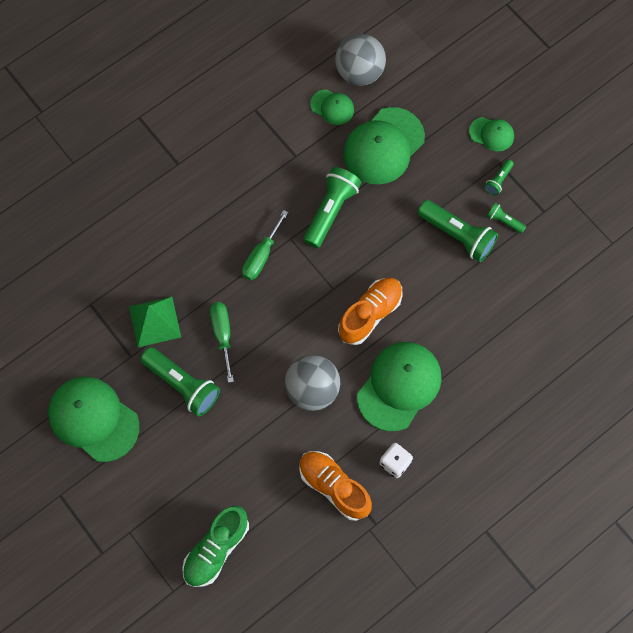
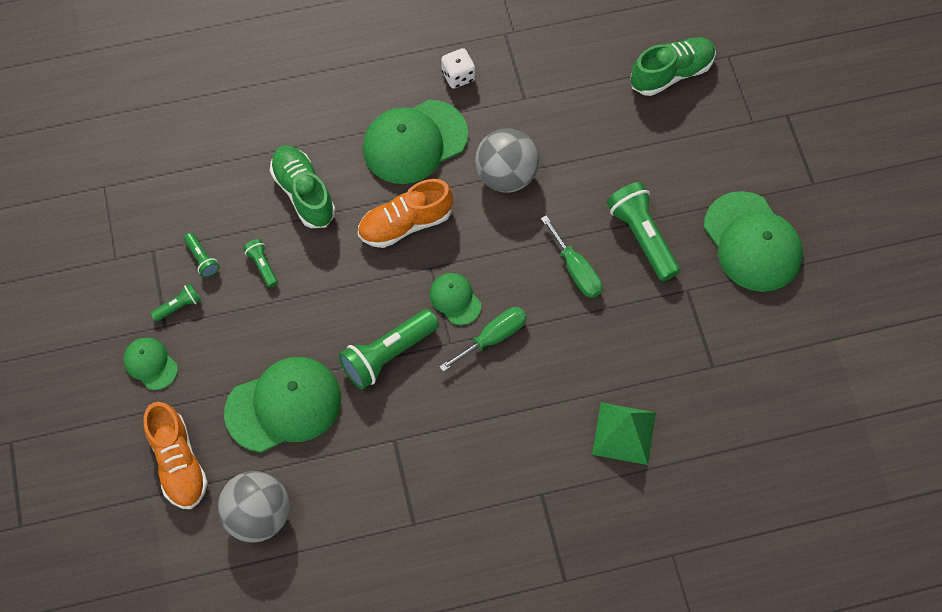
camera: 155 degrees left, 5 degrees down
(155, 321) = (646, 316): green pyramid -> green pyramid (624, 433)
(222, 335) = (576, 270): green screwdriver -> green screwdriver turned 45 degrees counterclockwise
(332, 107) = (317, 483): green cap -> green cap (455, 299)
(334, 487) = (529, 79): orange shoe -> orange shoe (178, 463)
(457, 235) = (262, 265): green flashlight -> green flashlight, size x0.49
(461, 304) = (303, 193): none -> green shoe

